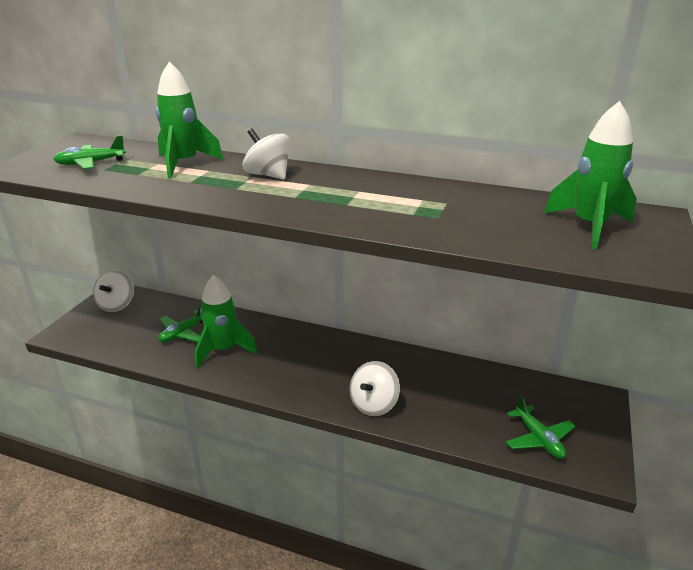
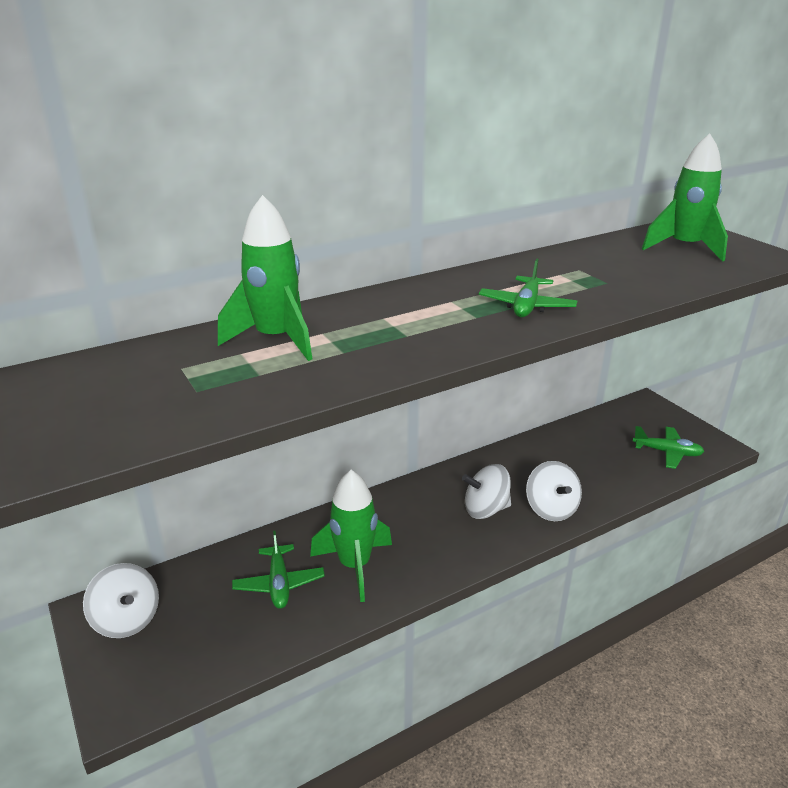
camera: 50 degrees left, 0 degrees up
(91, 163) = (153, 394): green plane -> green plane (526, 306)
(268, 175) = (394, 310): white spinning top -> white spinning top (485, 509)

